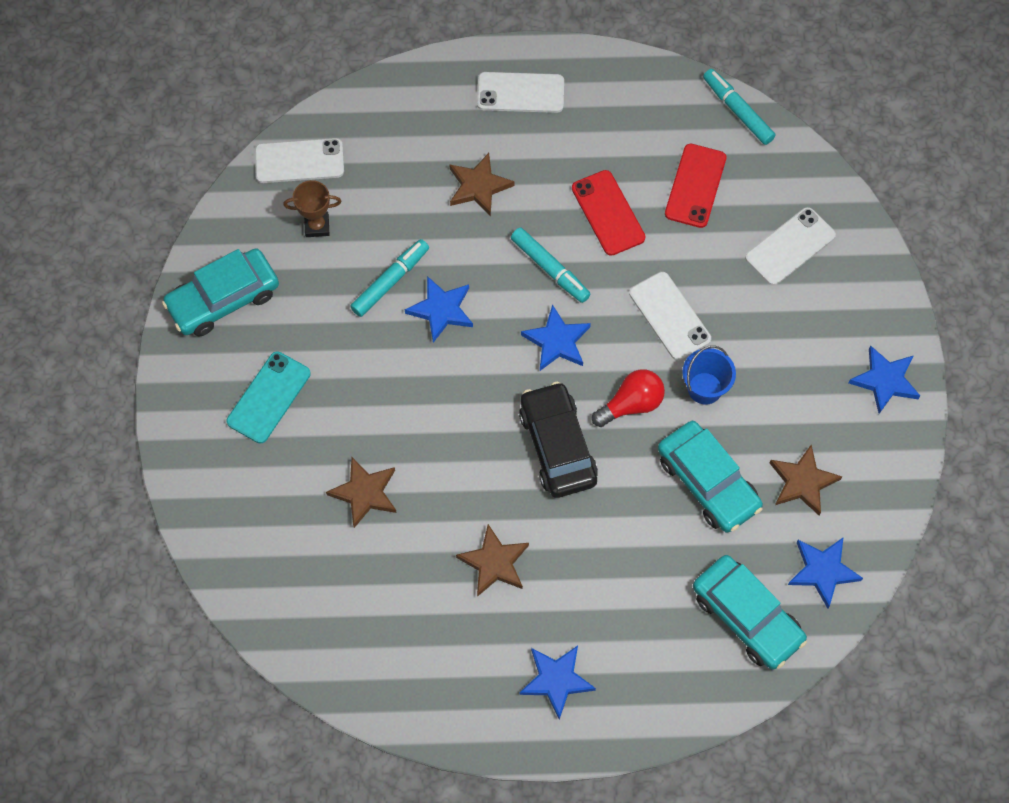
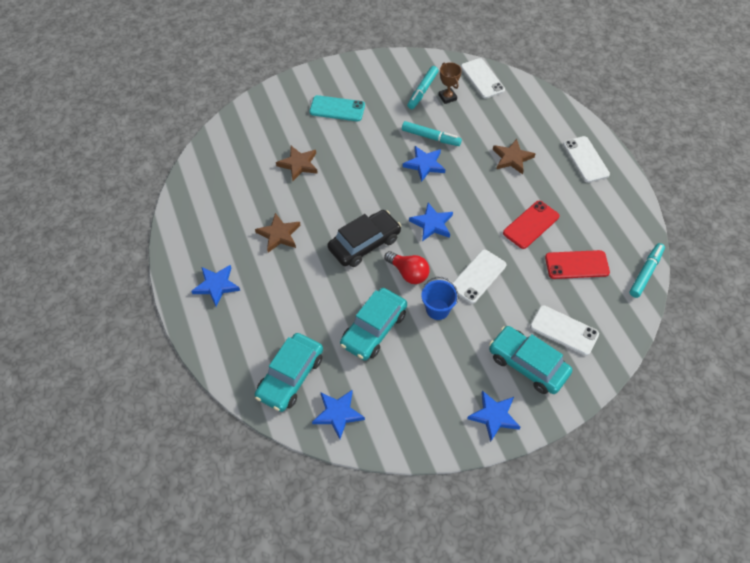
camera: 70 degrees right, 10 degrees down
(223, 299) = (385, 74): turquoise car -> turquoise car (528, 364)
(550, 269) = (477, 207): turquoise marker -> turquoise marker (422, 91)
(802, 482) = (397, 384): brown star -> none

